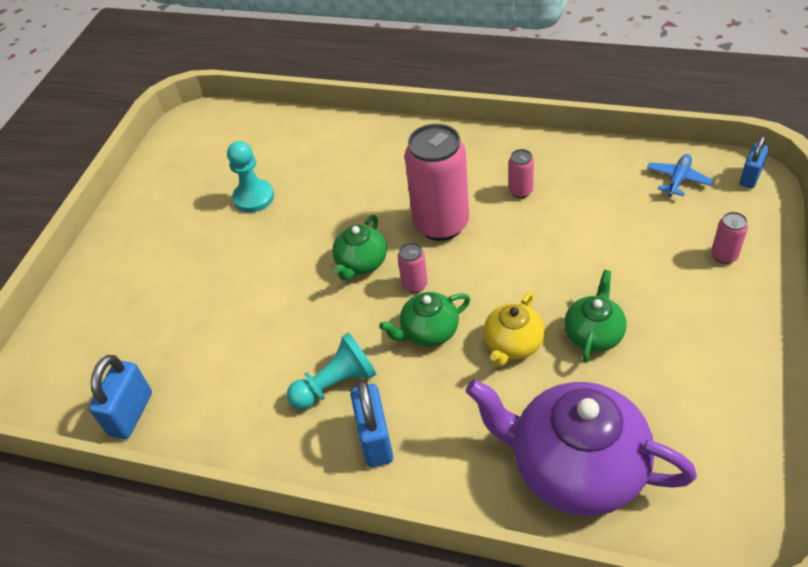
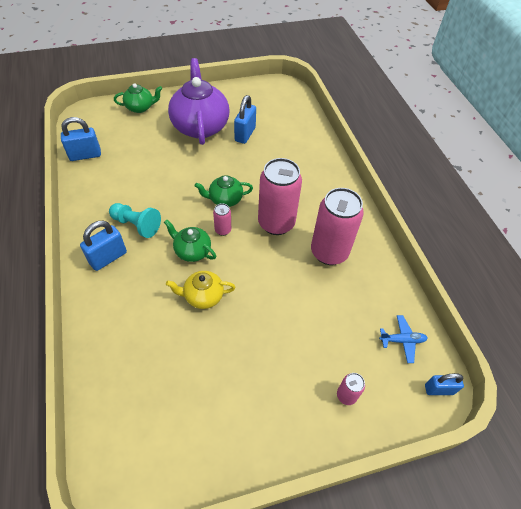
camera: 50 degrees right, 5 degrees up
(254, 197) = (245, 134): turquoise pawn -> blue padlock
(520, 191) = (329, 252): pink can -> pink can, size x2.27
(575, 468) = (127, 364): purple teapot -> purple teapot (200, 126)
(593, 334) = (232, 337): green teapot -> green teapot (140, 107)

